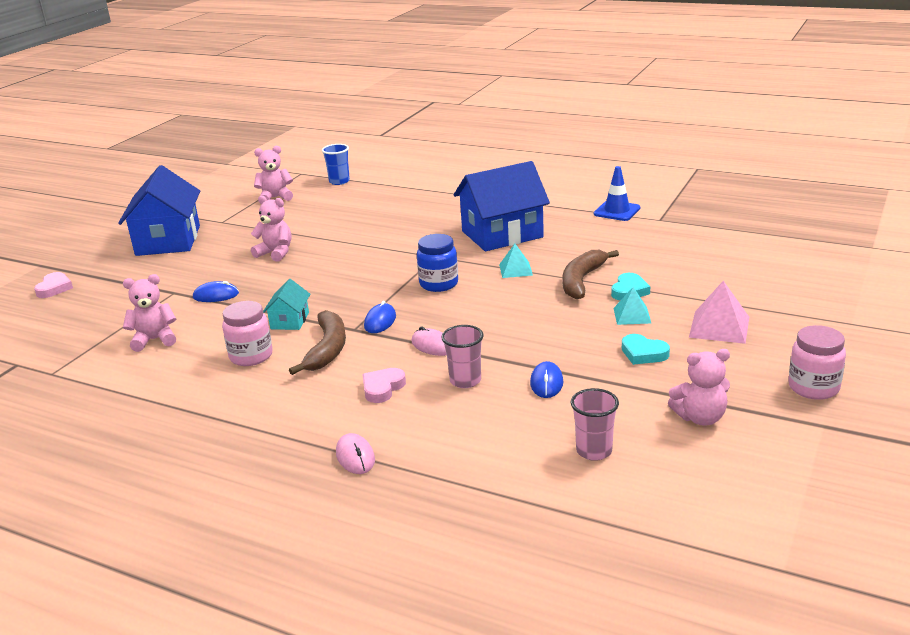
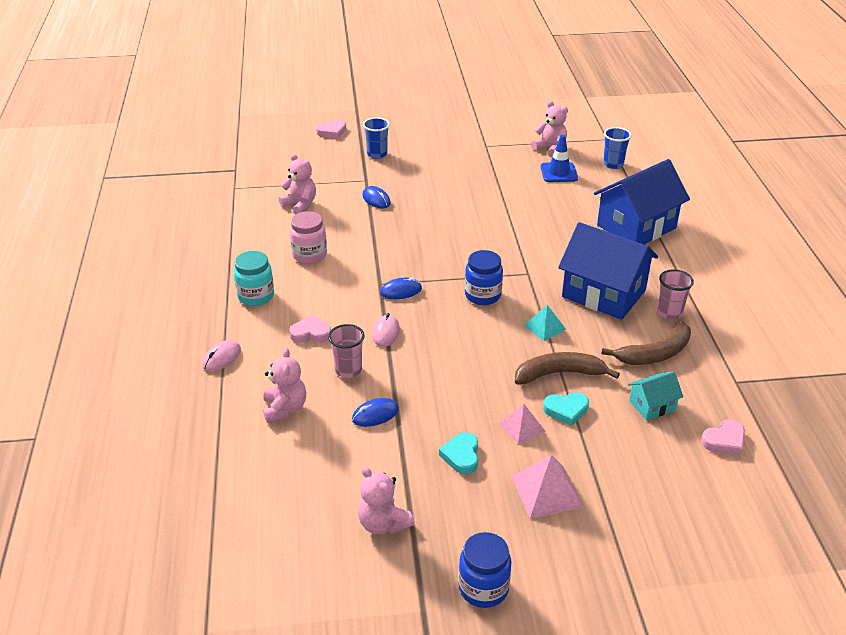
camera: 55 degrees right, 10 degrees up
(140, 275) = (377, 154): none -> blue cup
(168, 240) = (435, 139): blue house -> blue house (636, 226)
(275, 253) = (460, 194): pink teddy bear -> pink teddy bear (285, 409)
(275, 407) = (256, 296): none -> turquoise jar
(290, 321) = (368, 249): turquoise house -> turquoise house (652, 405)
(327, 349) = (343, 284): brown banana -> brown banana (655, 354)
(594, 451) = (297, 475): pink cup -> pink cup (669, 313)
(617, 211) = (725, 346): blue traffic cone -> blue traffic cone (559, 173)
(632, 315) = (522, 427): turquoise pyramid -> pink pyramid
(719, 243) = (724, 441): none -> pink heart
(813, 387) = (483, 588): pink jar -> blue jar

